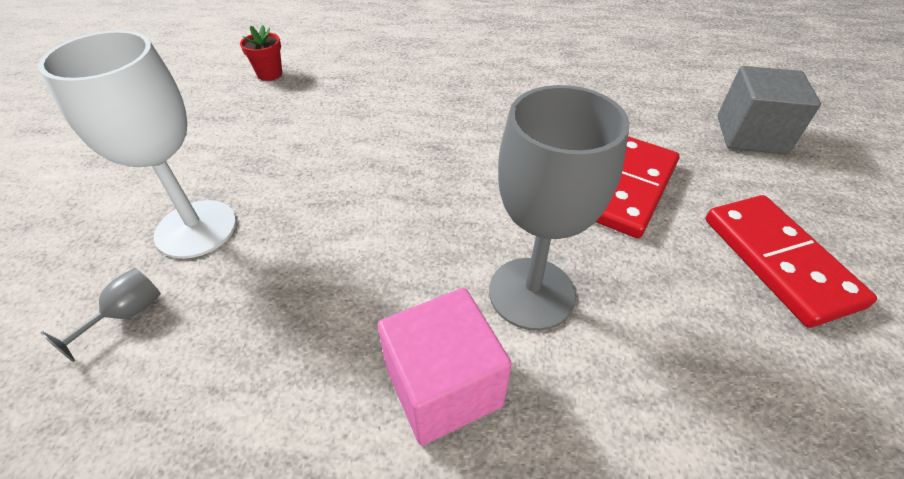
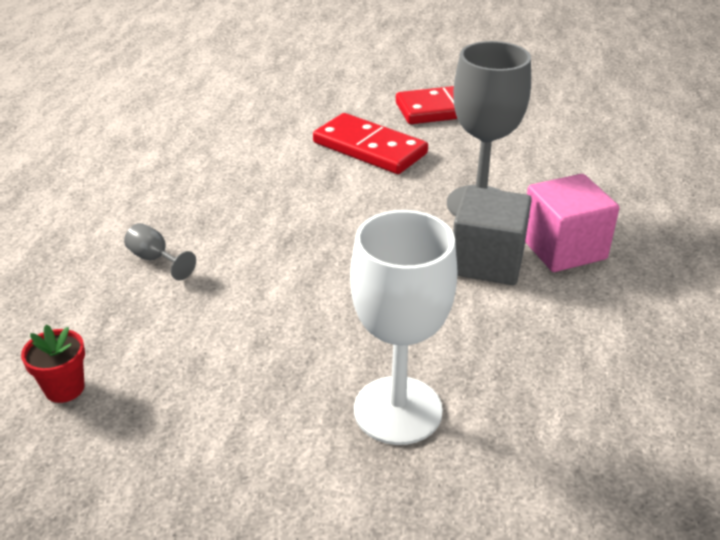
camera: 85 degrees left, 10 degrees down
(126, 314) = (517, 440): grey goblet -> grey goblet (155, 259)
(750, 135) = (313, 86): grey cube -> grey cube (487, 261)

